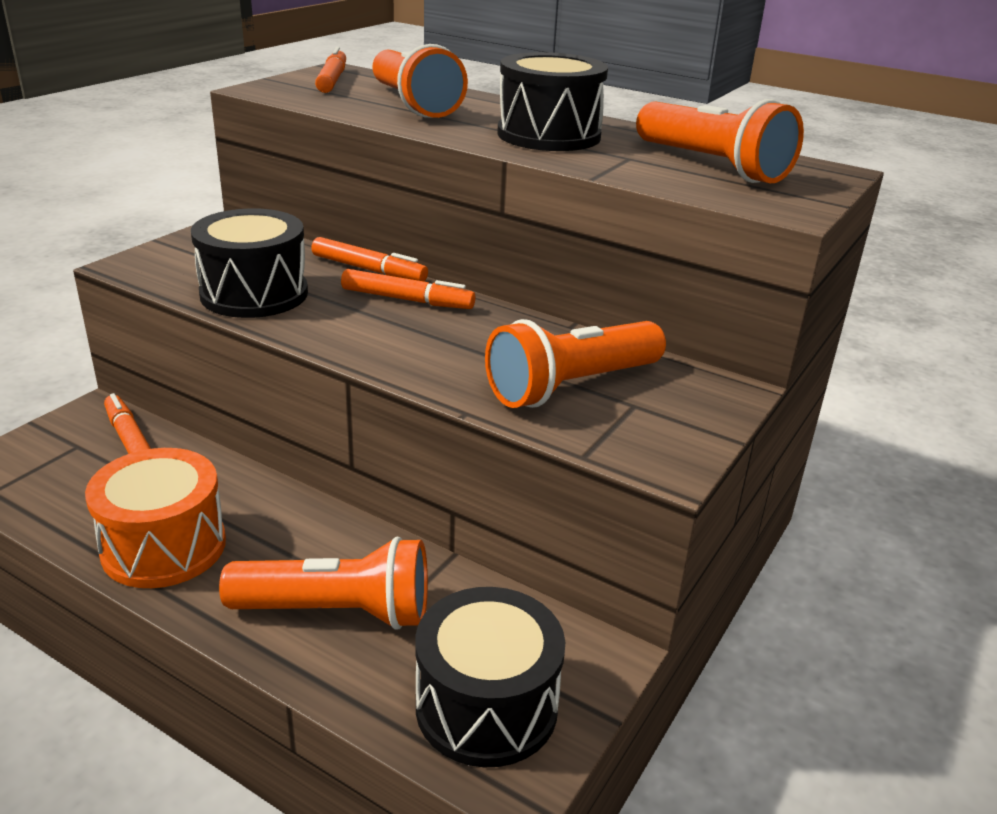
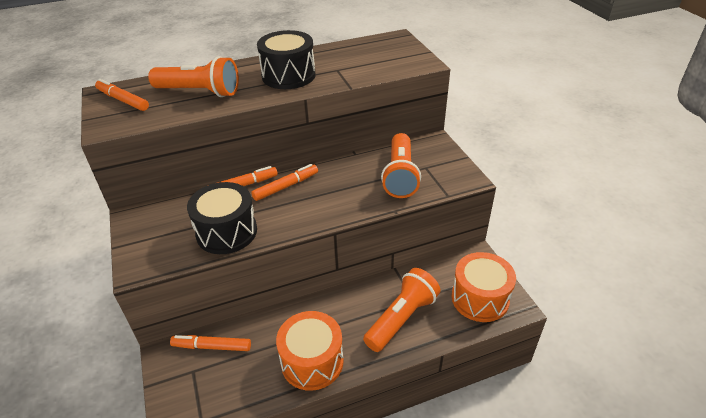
camera: 50 degrees left, 10 degrees up
(486, 706) = (480, 298): black drum -> orange drum
(712, 166) = (367, 57): orange flashlight -> none

